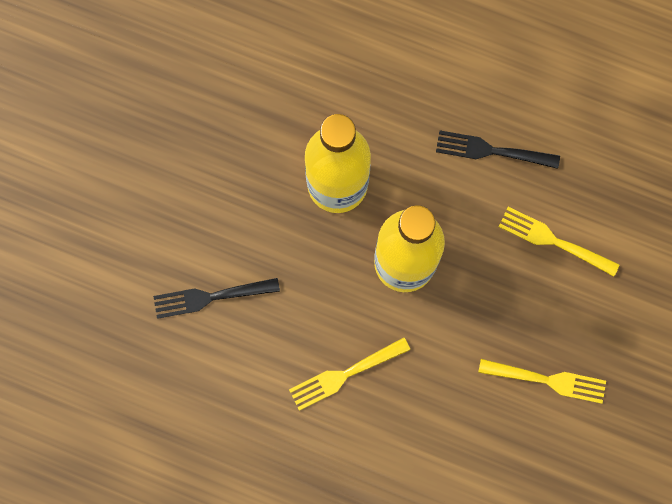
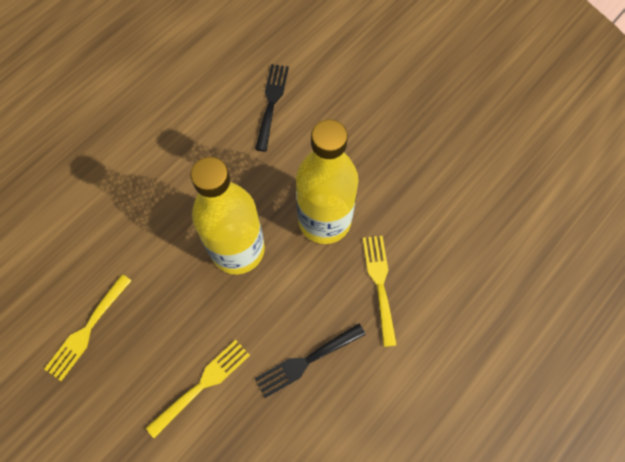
camera: 110 degrees right, 10 degrees down
(345, 374) = (170, 174): yellow fork -> yellow fork (380, 284)
(491, 150) = (306, 361): black fork -> black fork turned 150 degrees counterclockwise

